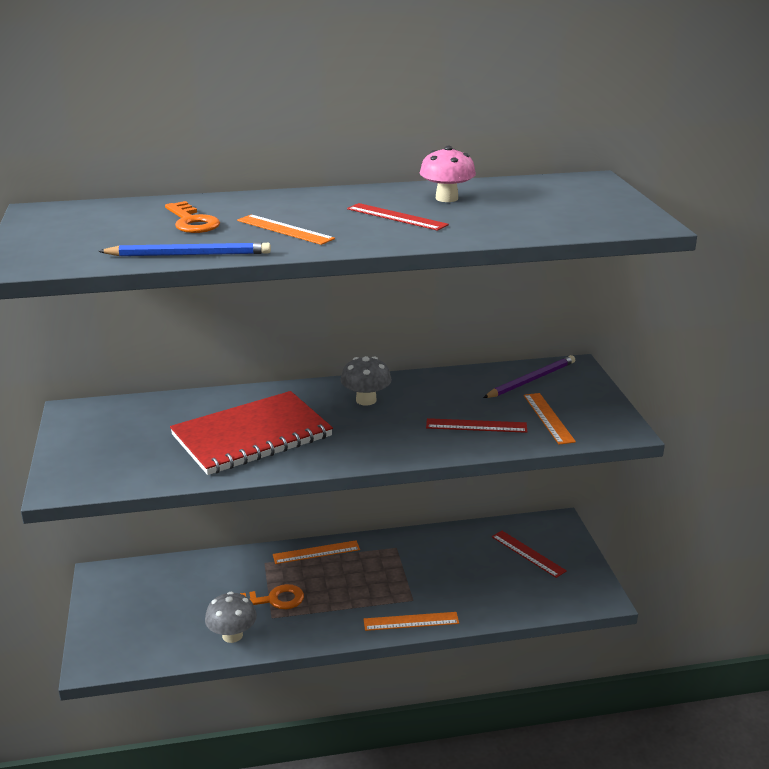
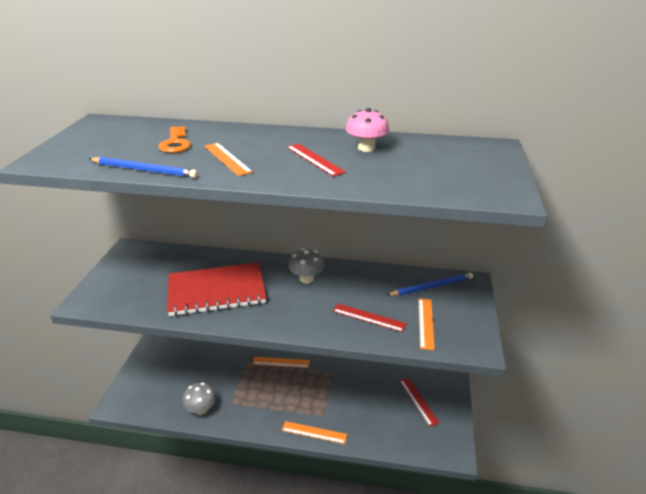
camera: 20 degrees right, 5 degrees up
(273, 600) = (238, 390): orange key -> none
(531, 380) = (431, 286): purple pencil -> blue pencil

